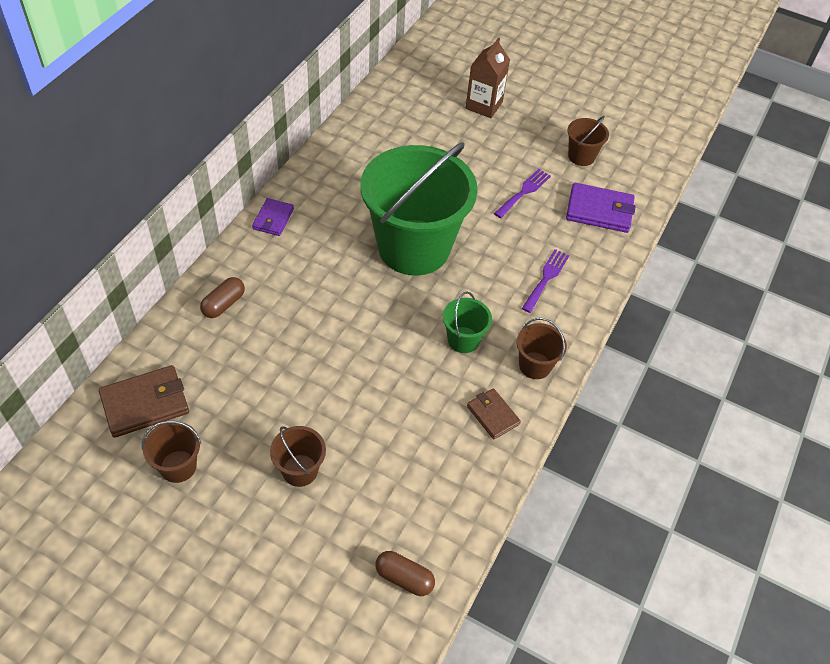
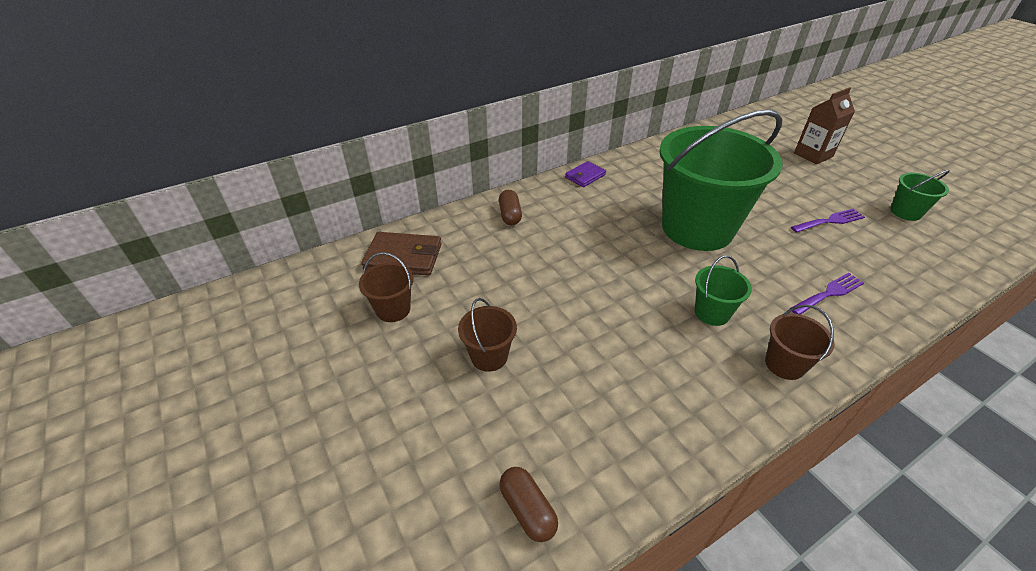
camera: 35 degrees right, 10 degrees down
(223, 304) = (510, 215): brown capsule -> brown capsule turned 75 degrees counterclockwise
(492, 415) = (713, 391): brown wallet -> none
(581, 156) = (905, 212): brown bucket -> green bucket
(599, 211) = (914, 258): purple wallet -> none

